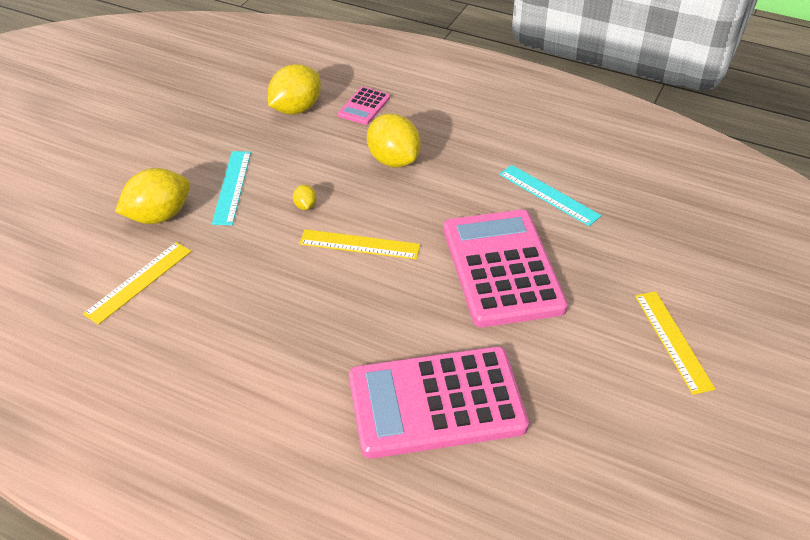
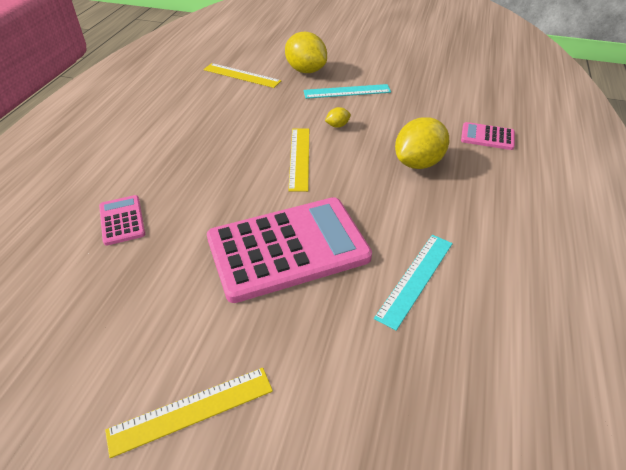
camera: 80 degrees right, 0 degrees up
(296, 109) = (459, 103): yellow lemon -> none
(436, 403) = (122, 220): pink calculator -> pink calculator, size x0.44

